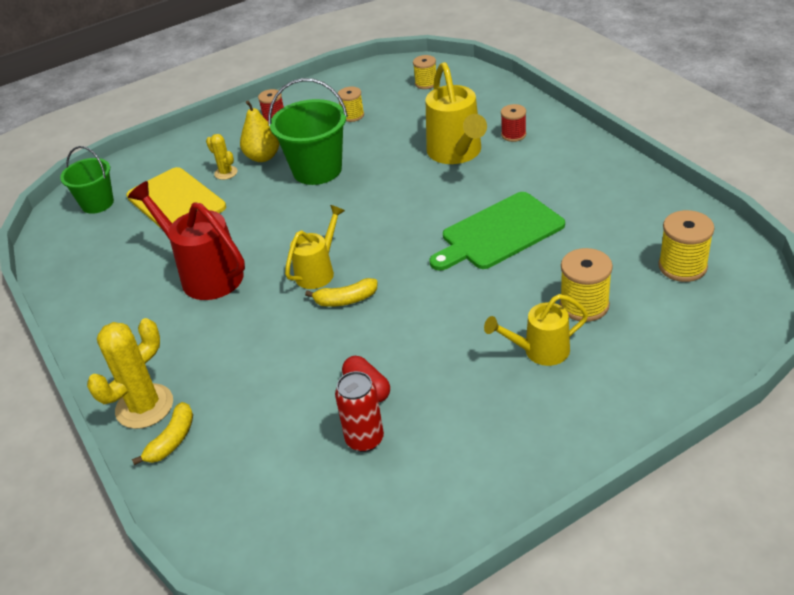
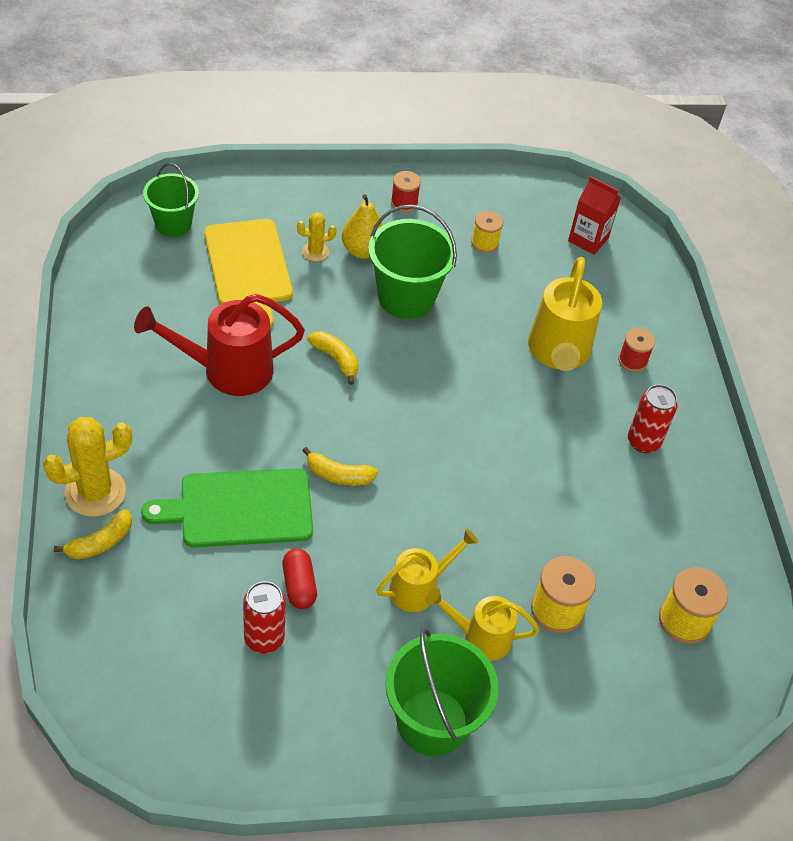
camera: 15 degrees right, 10 degrees up
(205, 274) = (227, 370): red watering can -> red watering can turned 75 degrees counterclockwise
(226, 173) = (315, 252): yellow cactus -> yellow cactus turned 75 degrees counterclockwise
(290, 229) = (336, 359): none -> yellow banana
(318, 271) = (333, 426): yellow watering can -> yellow watering can (419, 588)
(426, 83) = (588, 239): yellow spool -> red carton
(499, 233) = (534, 478): green cutting board -> green cutting board (240, 509)
(548, 428) = (432, 722): none -> green bucket
(560, 176) = (643, 442): none -> red can

